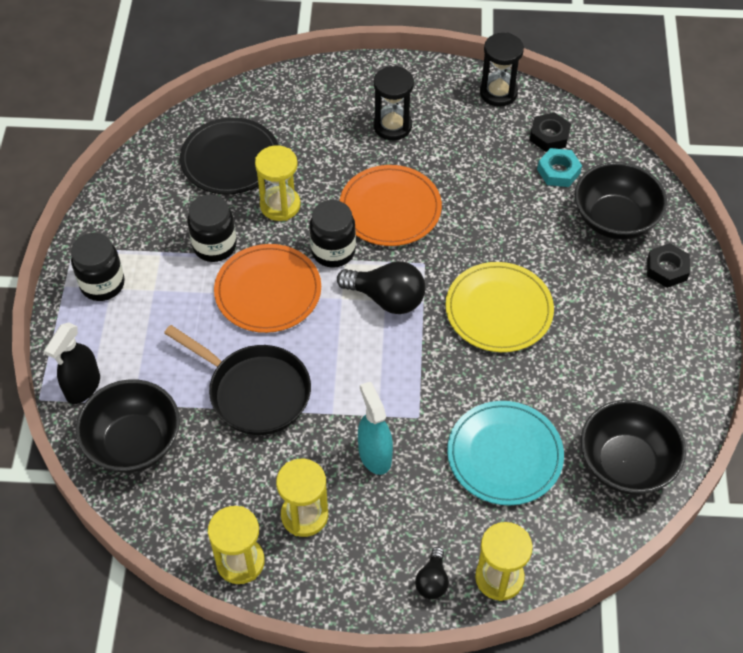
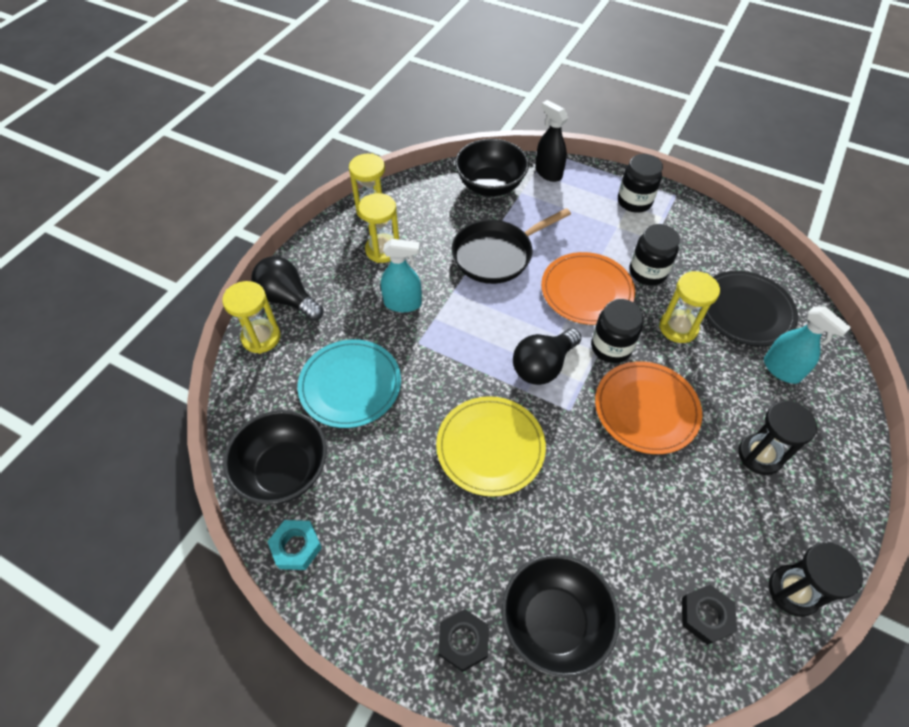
camera: 115 degrees right, 0 degrees up
(291, 124) = (781, 370): none -> turquoise spray bottle
(432, 581) = (288, 299): black light bulb -> black light bulb, size x1.81
(558, 171) = (646, 596): turquoise nut -> turquoise nut (296, 547)

